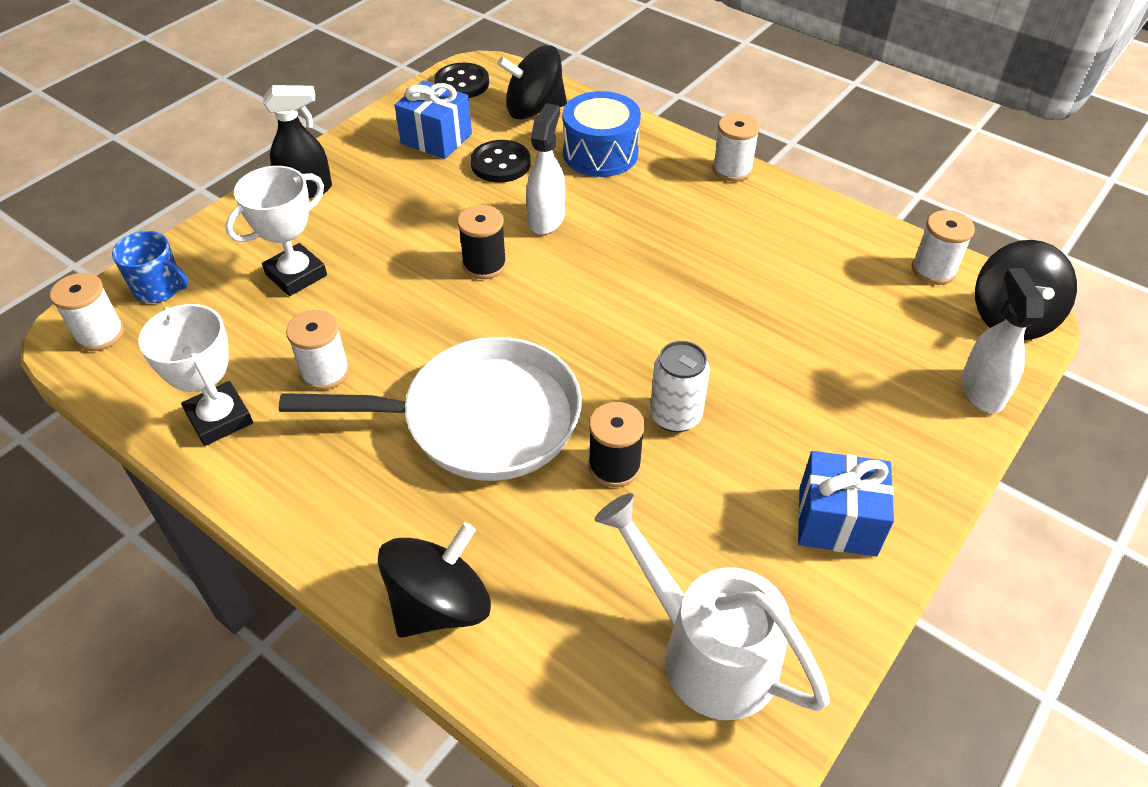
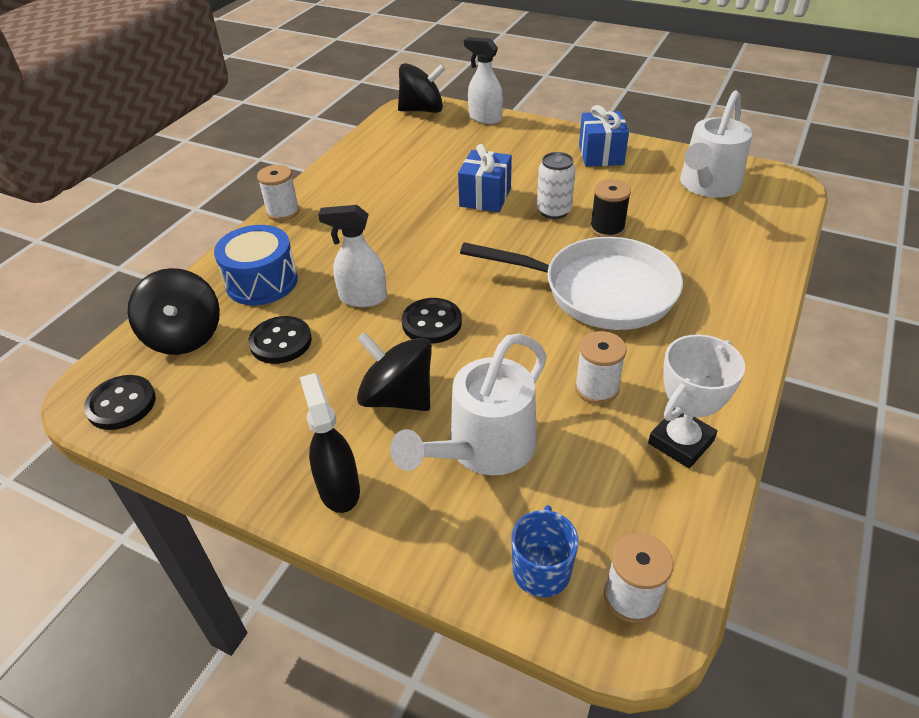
camera: 100 degrees left, 5 degrees down
(296, 275) = (482, 450): white trophy -> white watering can
(436, 138) = (236, 400): blue gift -> blue gift (485, 197)
(440, 605) = (751, 278): black spinning top -> black spinning top (397, 397)
(480, 419) = (600, 291): white pan -> white pan turned 120 degrees clockwise
(484, 264) = (432, 323): black spool -> black button
(933, 270) = (386, 132): white spool -> none
(981, 390) = (484, 118): white spray bottle -> white spray bottle turned 45 degrees clockwise

